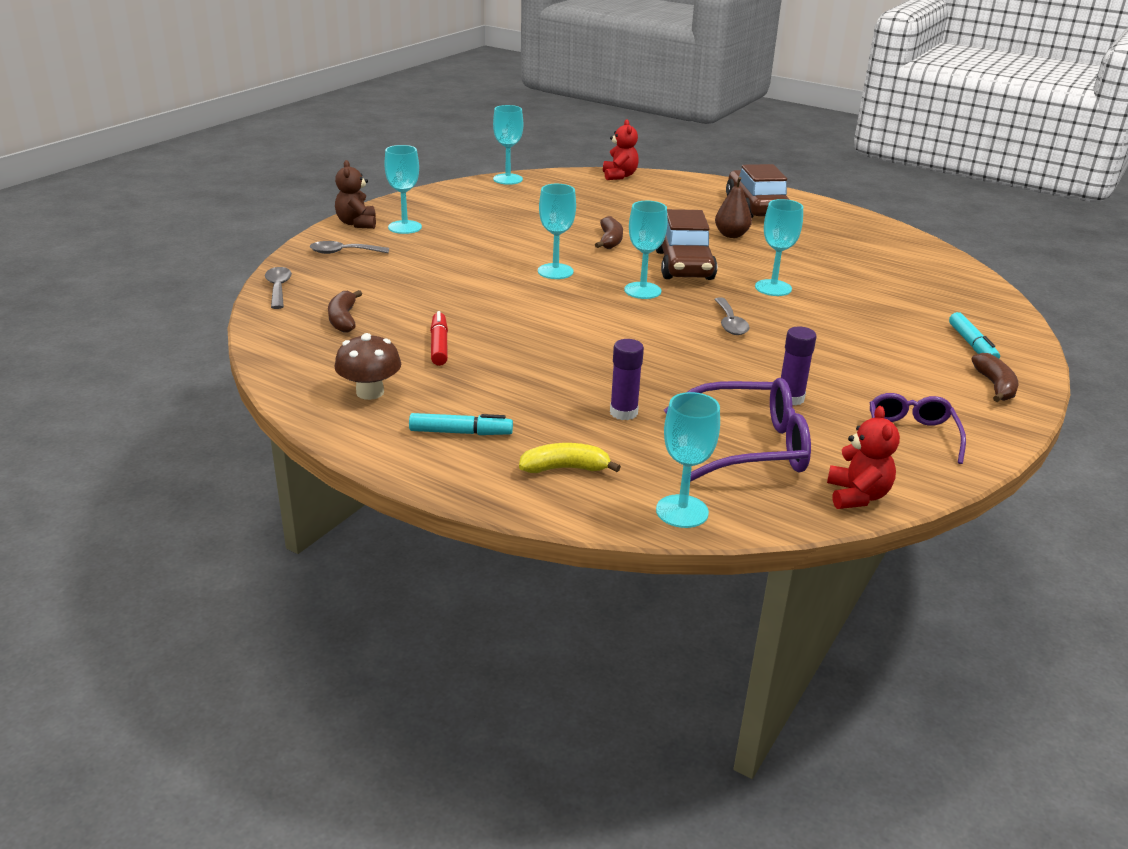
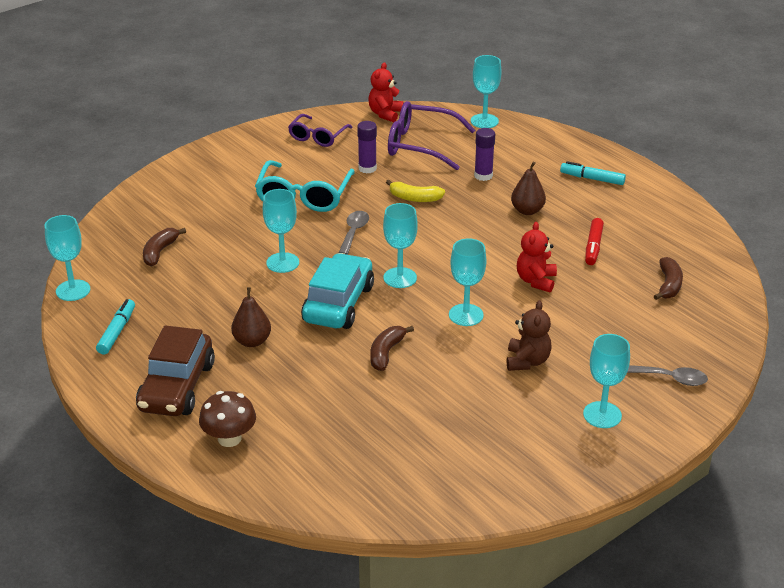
camera: 160 degrees left, 5 degrees up
(278, 288) = (730, 333): grey spoon -> none
(357, 223) = (657, 431): brown teddy bear -> brown teddy bear (527, 361)
(370, 392) = (648, 215): brown mushroom -> brown mushroom (229, 438)
(508, 179) = (445, 510): turquoise goblet -> turquoise goblet (73, 290)
(538, 374) = (527, 211): none -> brown pear
(565, 468) = (536, 150): yellow banana -> yellow banana (414, 198)
(619, 176) = (287, 493): red teddy bear -> red teddy bear (536, 281)
(683, 265) = (338, 304): brown car -> turquoise car
(829, 352) = (304, 196): none -> turquoise glasses
(972, 345) = (192, 186): turquoise marker -> turquoise marker (117, 331)
(995, 386) = (222, 156): brown banana -> brown banana (160, 252)

